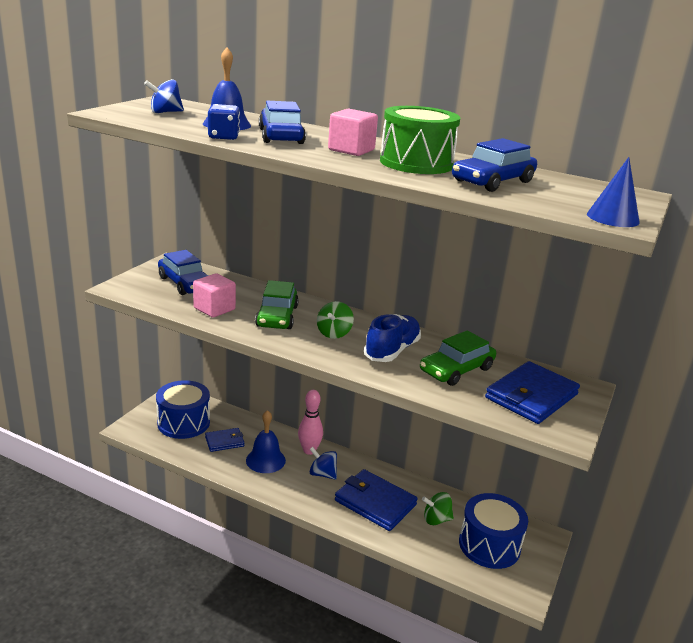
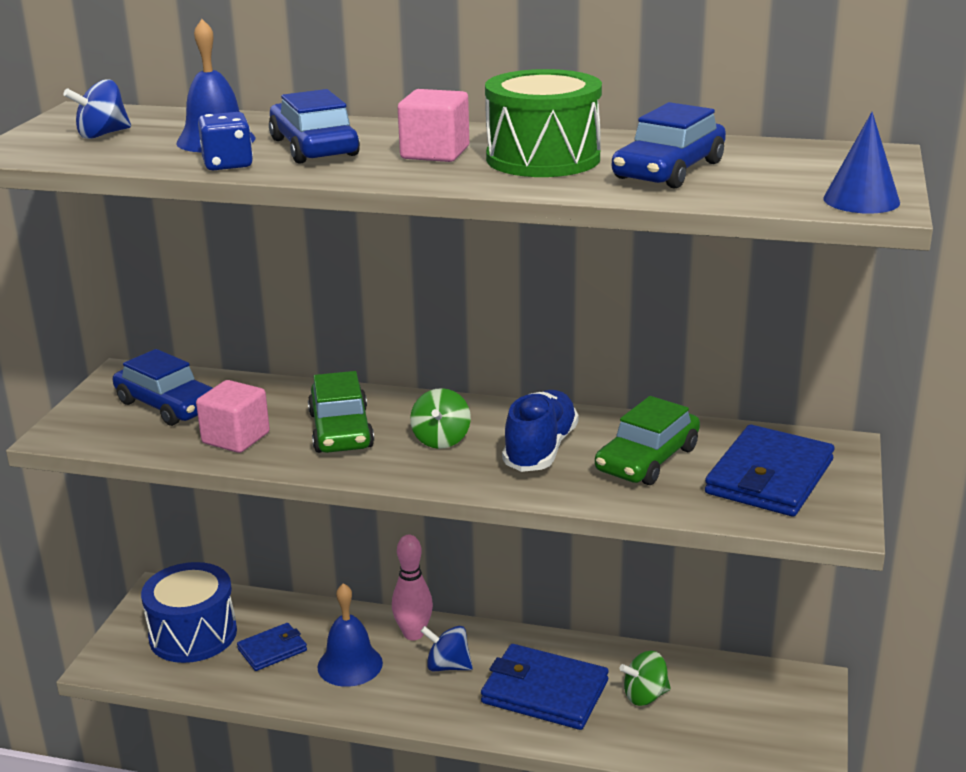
camera: 10 degrees left, 0 degrees up
(489, 545) = (735, 715): blue drum -> none

